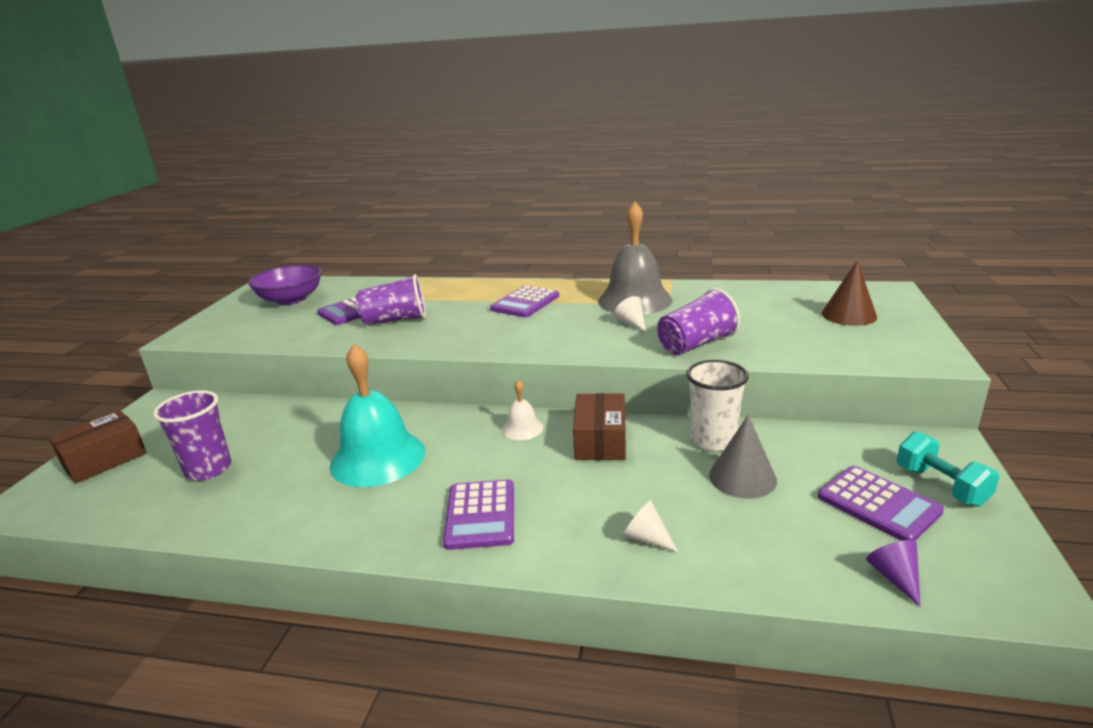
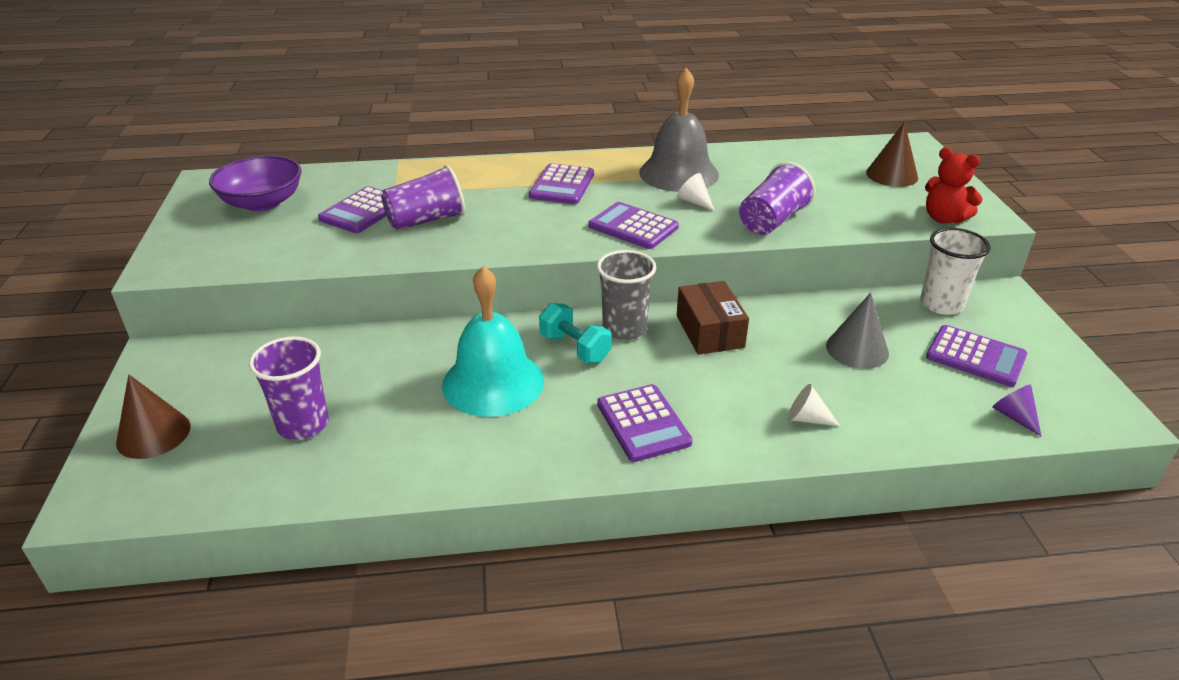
camera: 20 degrees left, 10 degrees up
(104, 459) = (153, 434): brown box -> brown cone
(522, 428) = (624, 329): white bell -> grey cup
(561, 338) = (633, 227): none -> purple calculator
(713, 440) = (812, 316): white cup -> white cup (941, 304)
(884, 357) = (944, 218): none -> red teddy bear
(941, 486) = (1014, 333): turquoise dumbbell -> turquoise dumbbell (575, 348)

